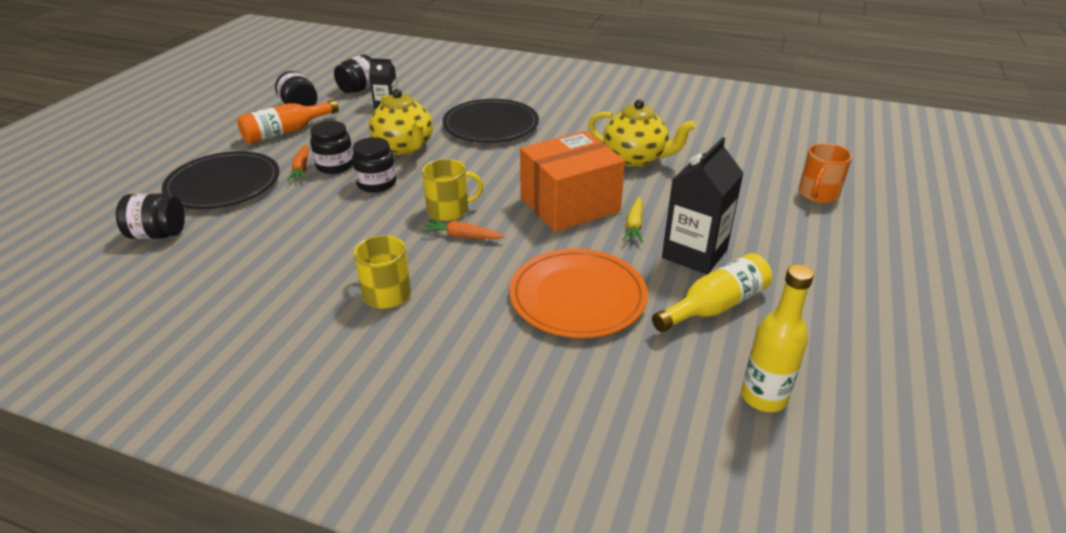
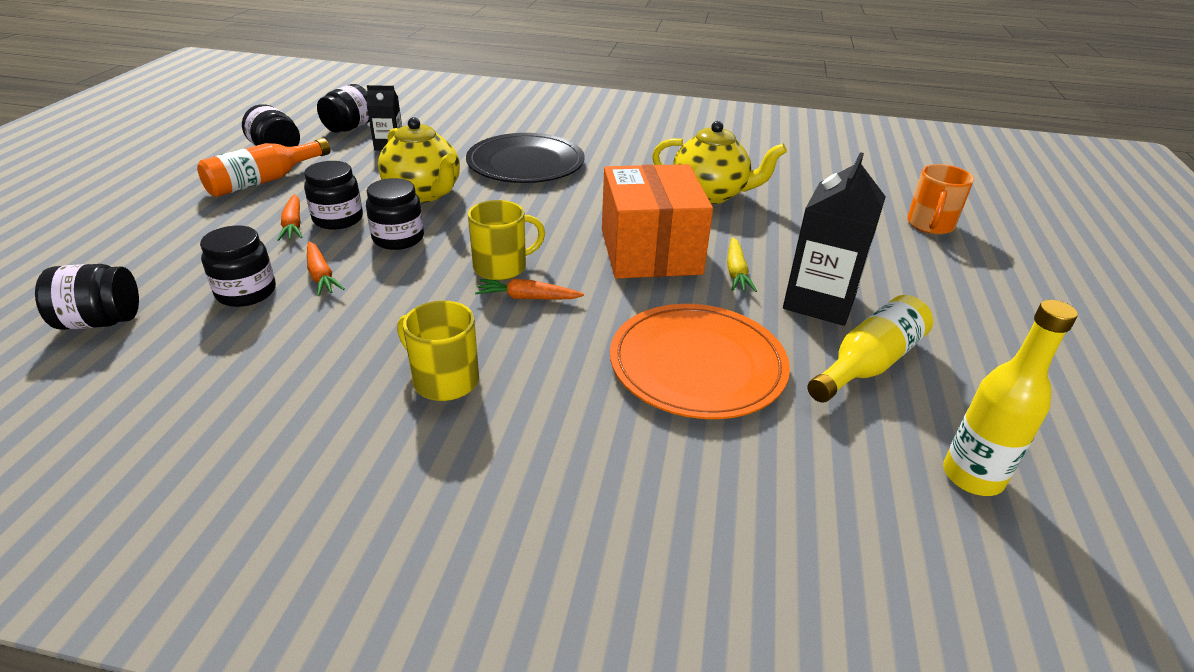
camera: 10 degrees left, 0 degrees up
(223, 184) = (188, 250): black plate -> none
(259, 219) = (246, 292): none -> black jar
(314, 210) = (321, 276): none -> orange carrot
(569, 204) = (650, 251): orange box -> orange box turned 60 degrees counterclockwise

